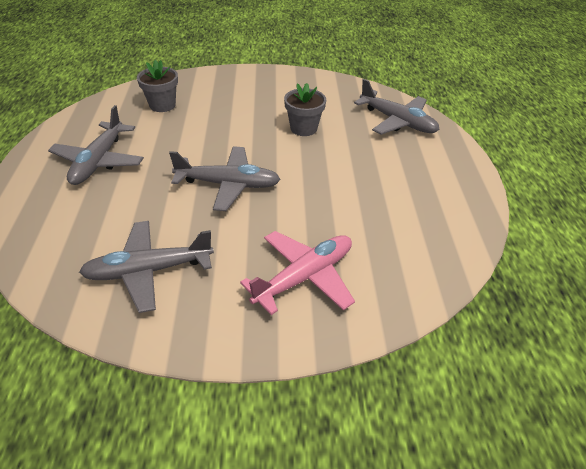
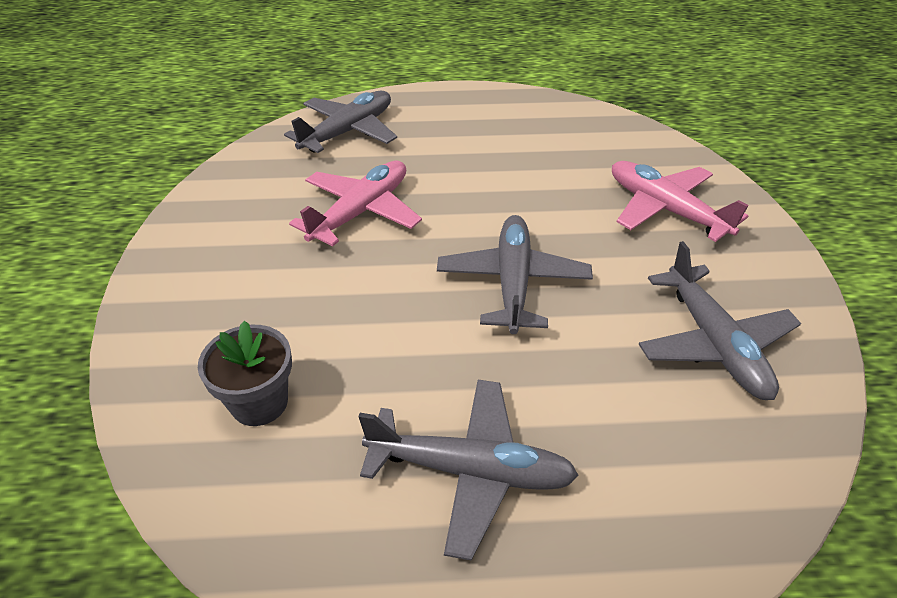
camera: 90 degrees left, 0 degrees up
(303, 128) = (361, 212): grey flower pot -> pink plane

